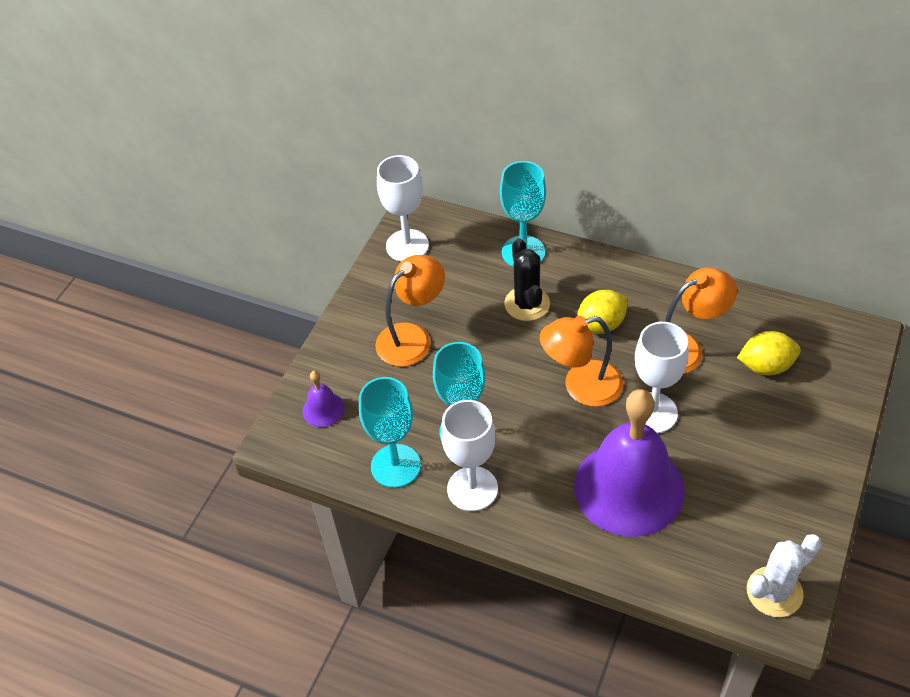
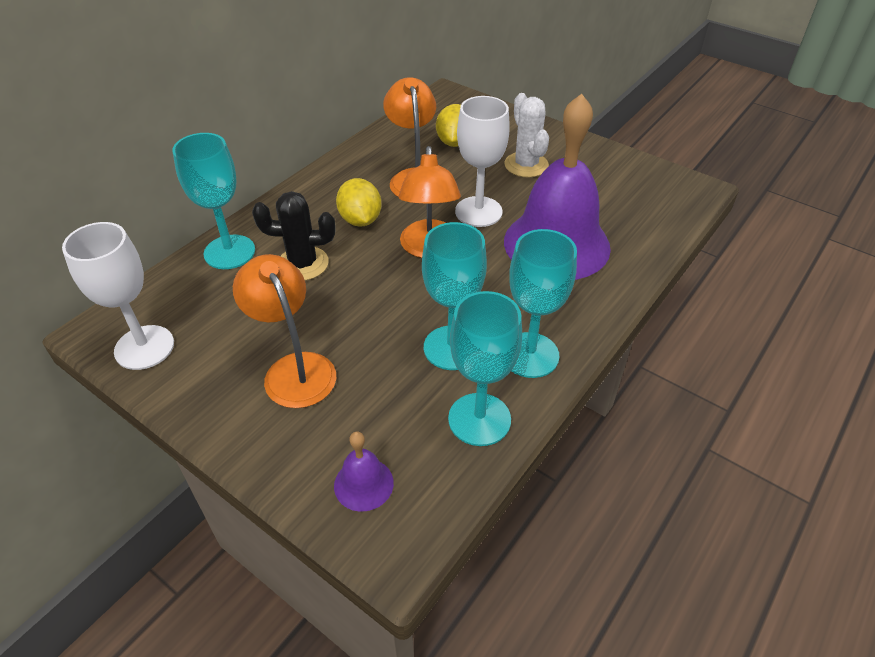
camera: 80 degrees left, 5 degrees down
(472, 489) = (530, 355): white goblet -> turquoise goblet
(774, 592) = (673, 190): white cactus -> white cactus (526, 165)

